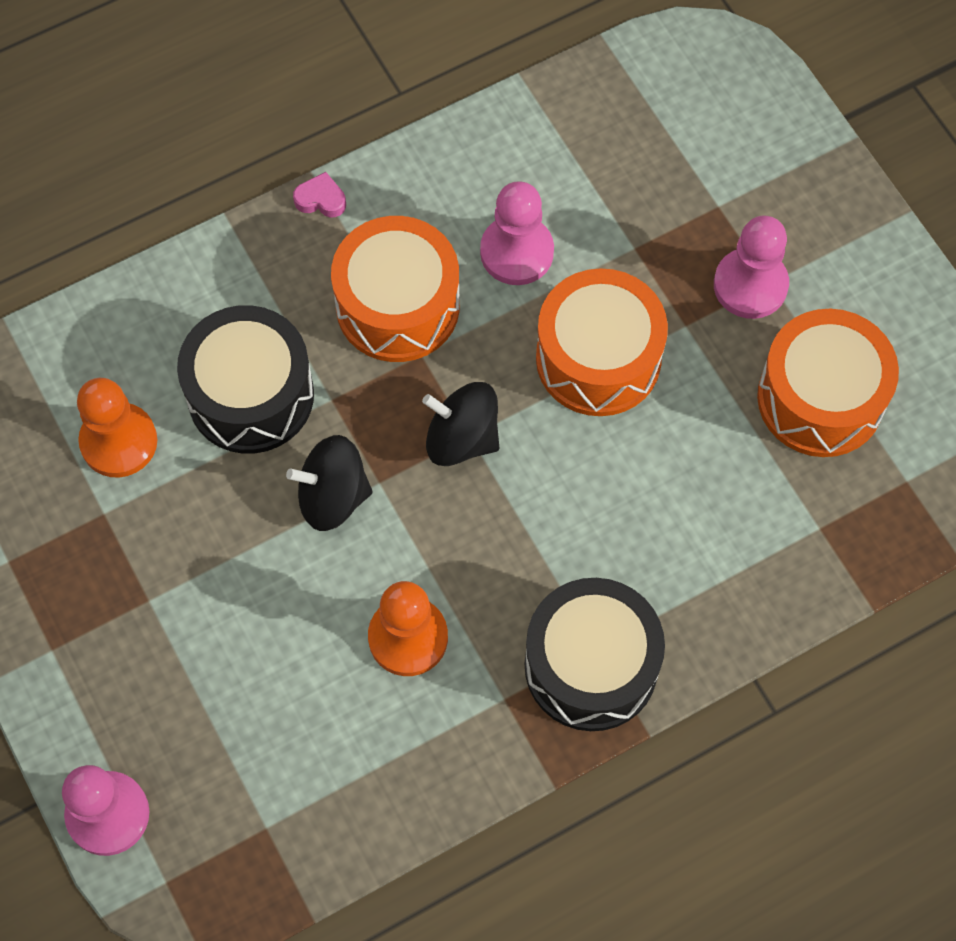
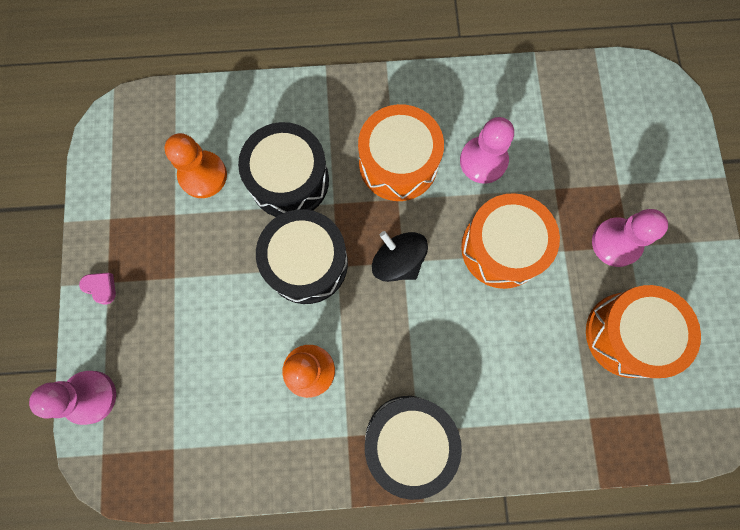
camera: 25 degrees right, 10 degrees up
(321, 199) = (384, 80): pink heart -> pink heart (101, 287)
(333, 496) = (306, 263): black spinning top -> black drum

